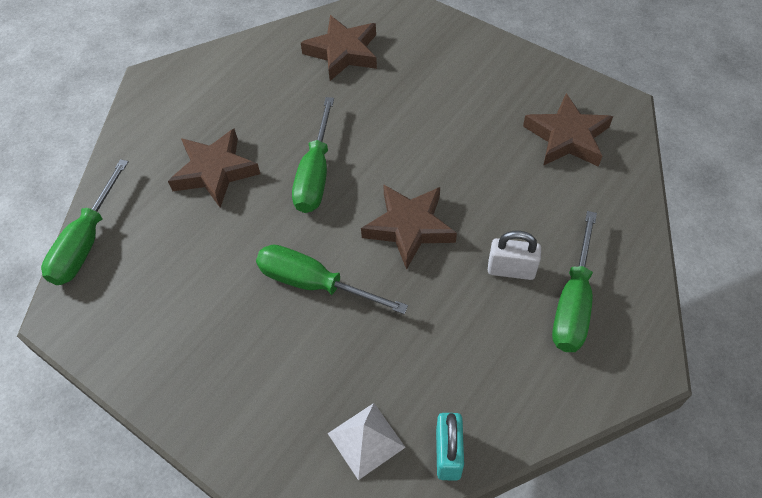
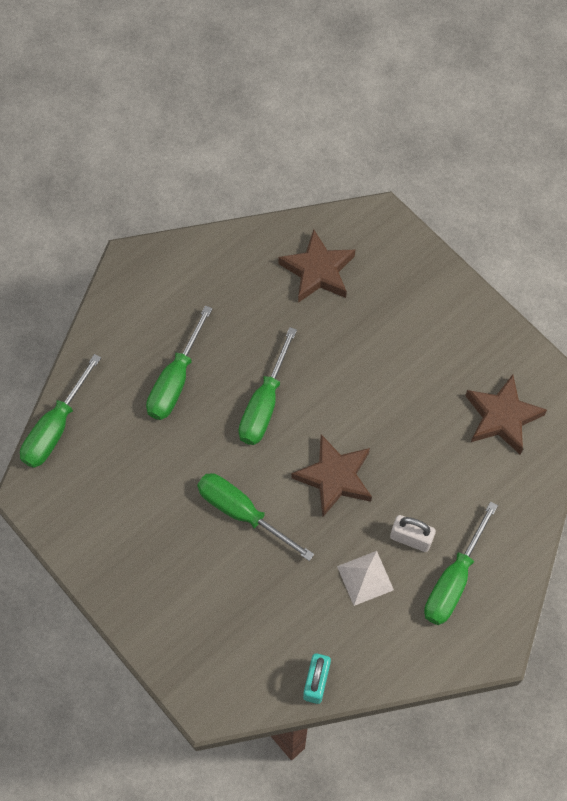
camera: 10 degrees right, 10 degrees up
(215, 171) = (175, 380): brown star -> green screwdriver
(366, 440) = (256, 656): white pyramid -> white pyramid (365, 578)

